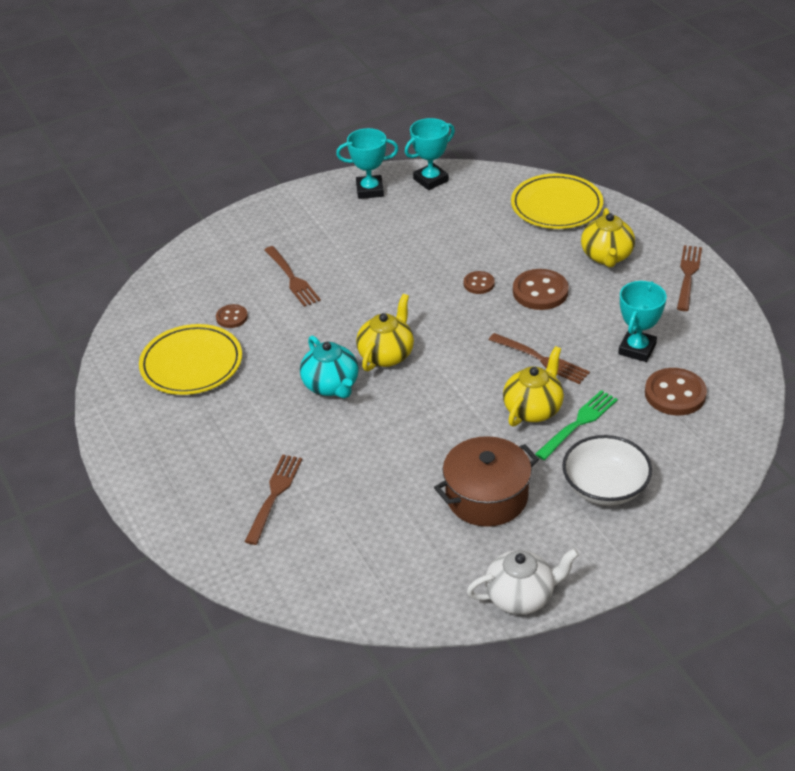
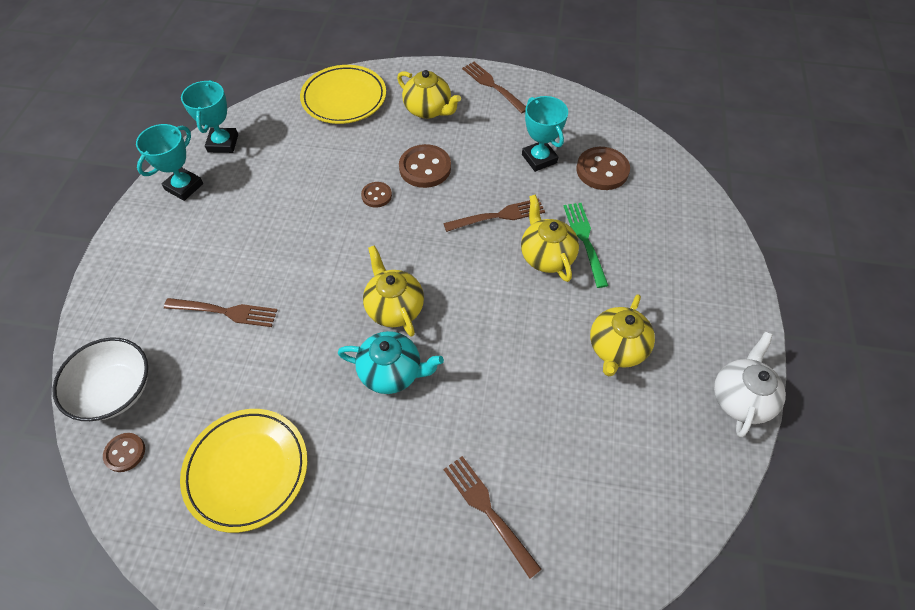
camera: 55 degrees left, 15 degrees up
(232, 317) = (221, 393): brown button -> brown button (125, 453)
(486, 497) = (616, 349): brown pot -> yellow teapot
(605, 487) = (663, 270): white bowl -> white bowl (115, 390)

